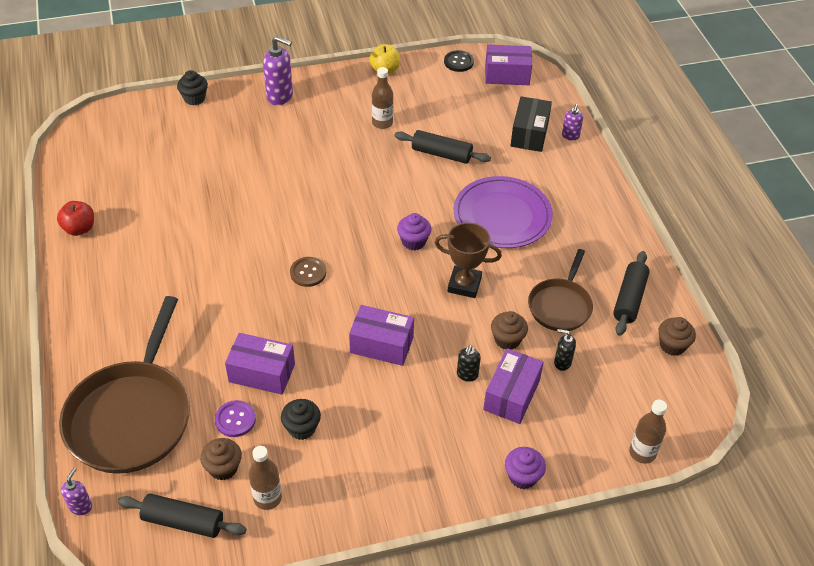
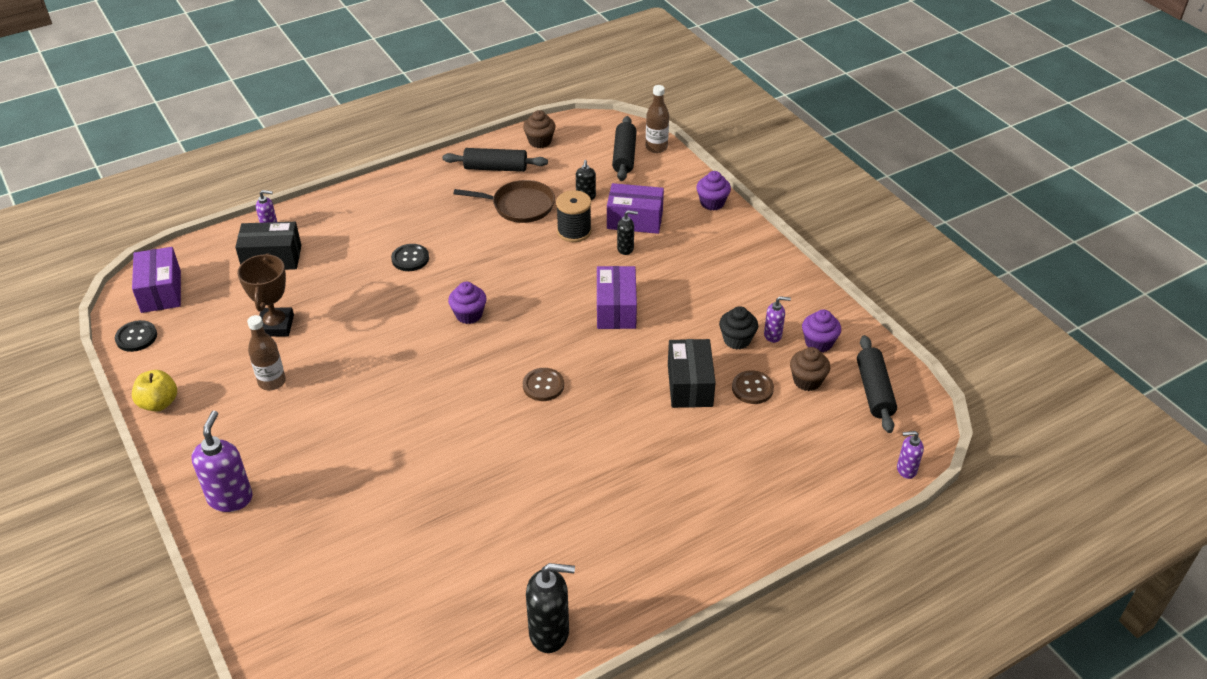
camera: 105 degrees left, 5 degrees down
(79, 229) = (549, 633): red apple -> black soap dispenser
(131, 416) = (791, 469): brown pan -> none
(194, 98) = (247, 598): black cupcake -> none
(235, 419) = (752, 388): purple button -> brown button
(262, 373) = (690, 385): purple box -> black box
(267, 498) = (818, 343): brown bottle -> purple cupcake
(295, 461) = (773, 335): none -> purple soap dispenser
(441, 154) = (320, 320): black rolling pin -> black rolling pin (624, 156)
(464, 285) = (516, 269): brown trophy -> brown trophy (276, 326)
(502, 216) = (410, 259): purple plate -> black button
(507, 340) = (574, 231): brown cupcake -> black spool

